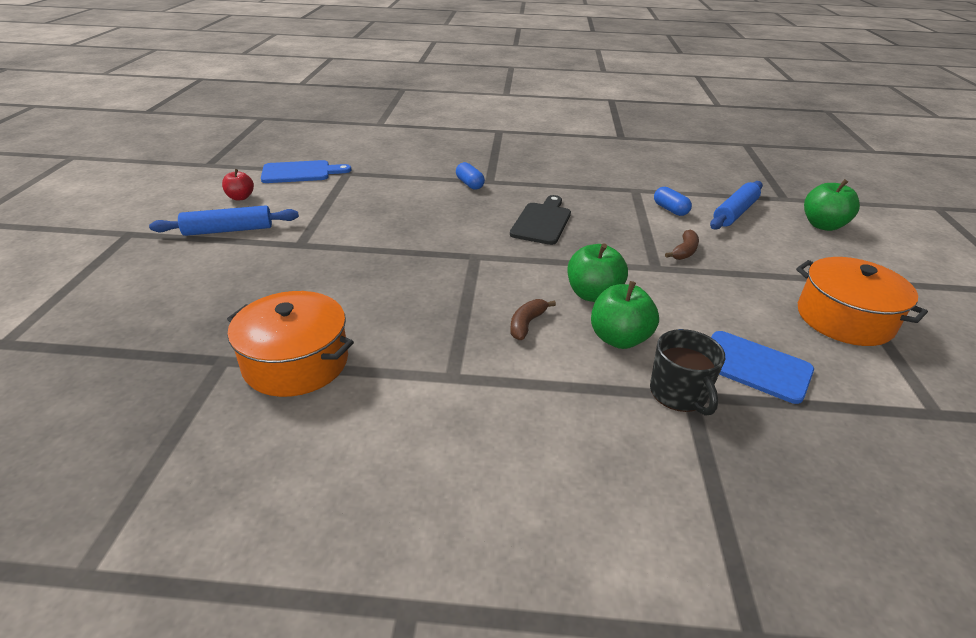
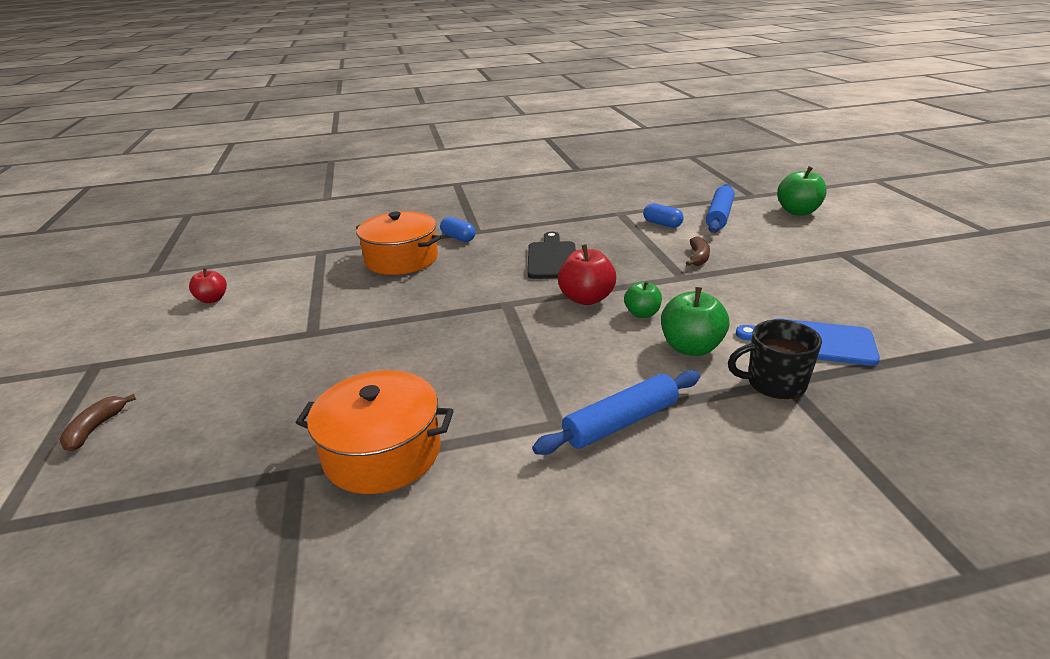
camera: 15 degrees left, 5 degrees down
(228, 230) = (219, 336): blue rolling pin -> blue rolling pin (620, 422)
(300, 172) = (268, 261): blue cutting board -> none
(527, 324) = (597, 355): brown banana -> brown banana (95, 429)
(550, 268) = (586, 299): none -> red apple
(593, 294) = (642, 314): green apple -> green apple, size x0.62
(679, 393) = (774, 382): black mug -> black mug turned 120 degrees clockwise
(844, 319) = (865, 285): orange pot -> orange pot (401, 259)

